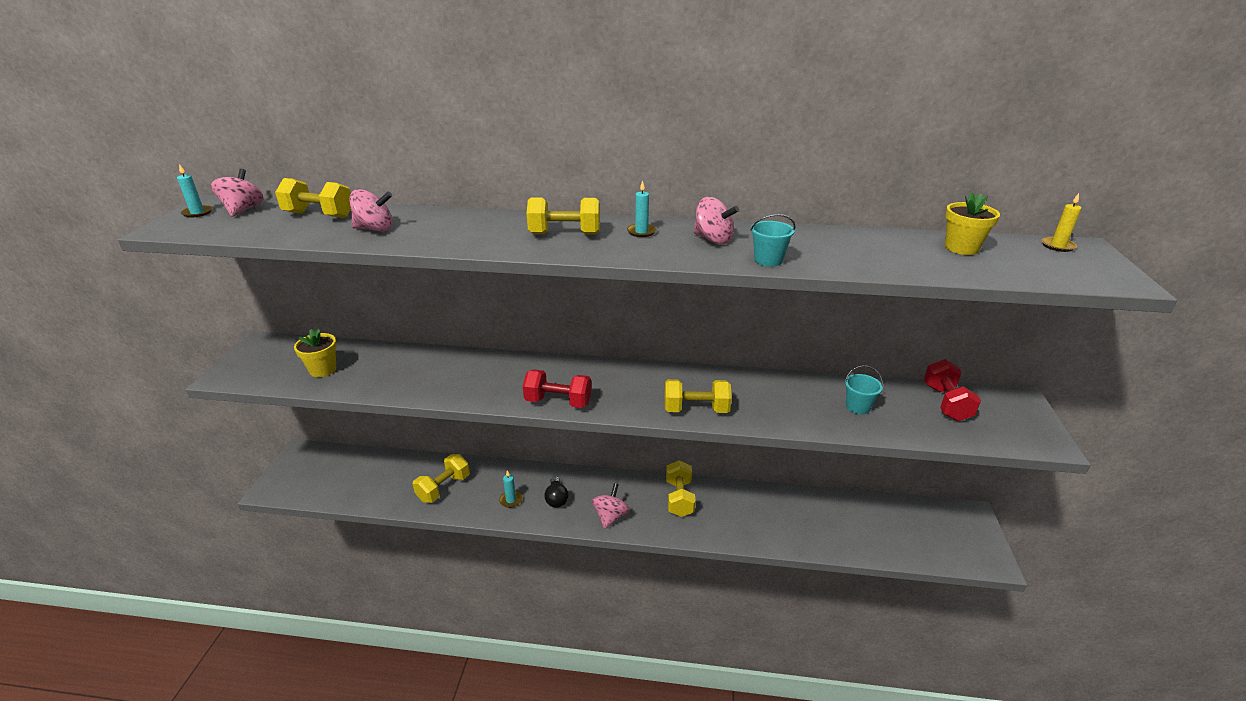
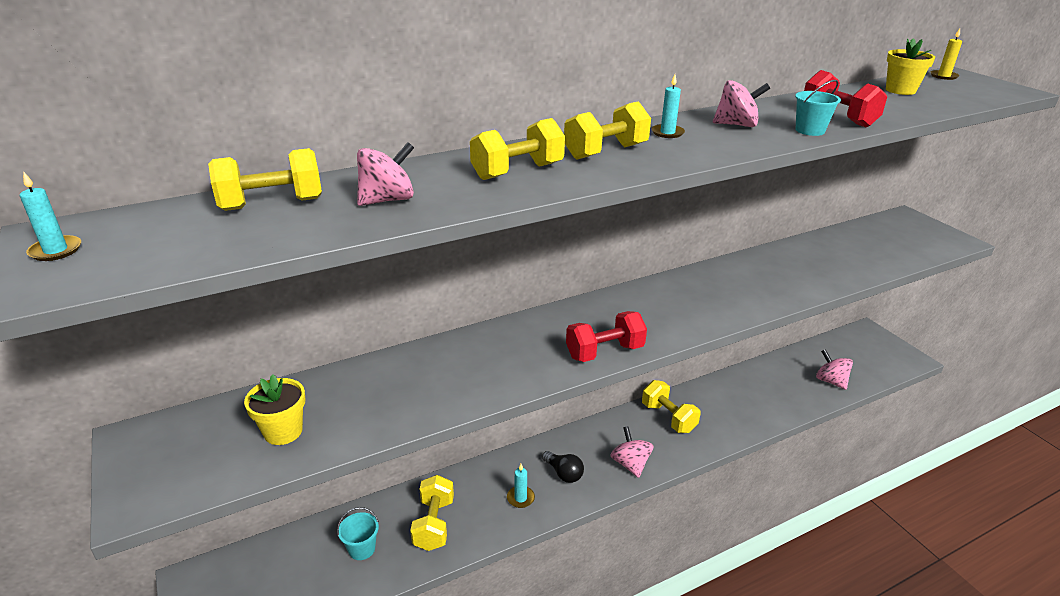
camera: 35 degrees left, 0 degrees up
(243, 210) = (133, 227): pink spinning top -> pink spinning top (830, 381)
(696, 409) = (726, 309): yellow dumbbell -> yellow dumbbell (517, 171)
(858, 407) = (828, 260): turquoise bucket -> turquoise bucket (362, 549)
(946, 403) = (874, 235): red dumbbell -> red dumbbell (838, 117)

